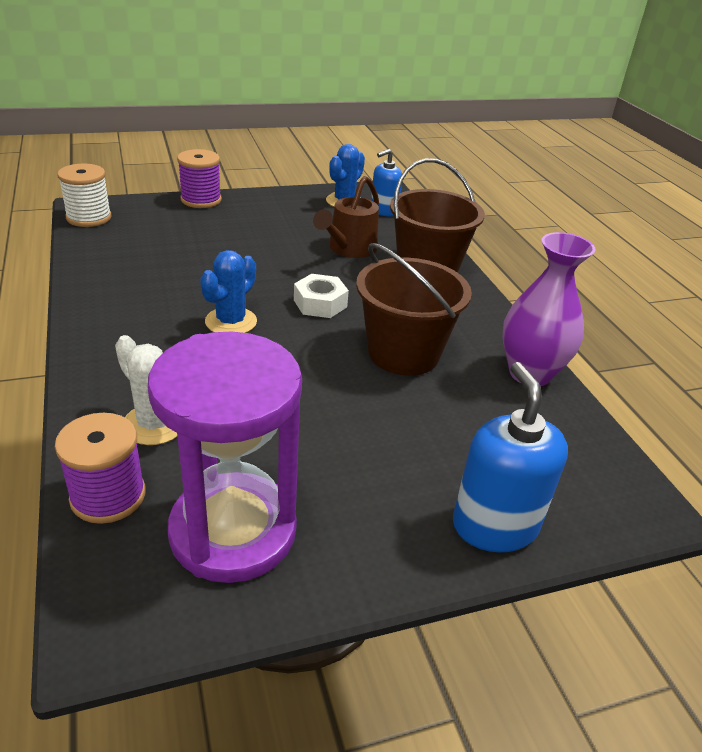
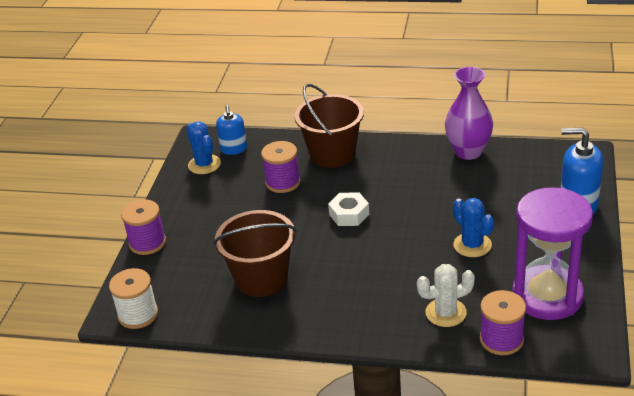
camera: 55 degrees left, 0 degrees up
(231, 321) = (349, 260): blue cactus -> blue cactus (472, 245)
(349, 249) = (283, 182): brown watering can -> purple spool
(403, 353) = (424, 194): brown bucket -> brown bucket (261, 278)

